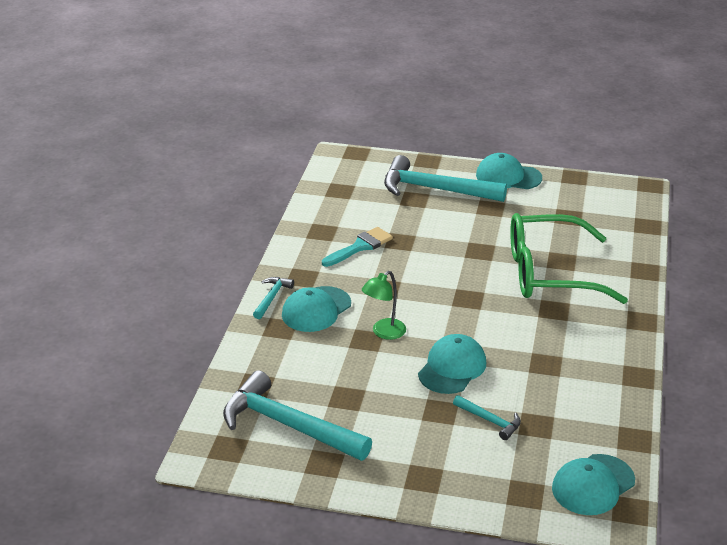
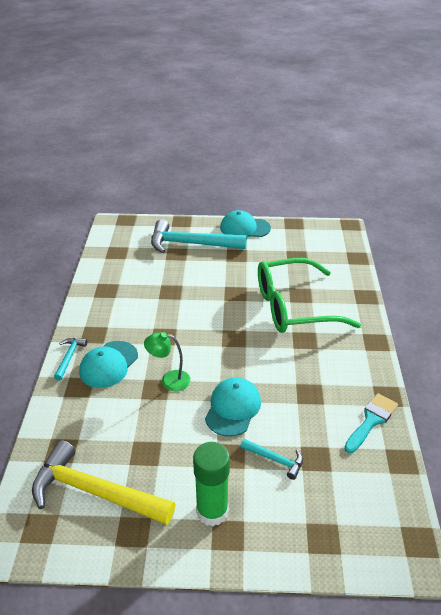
camera: 10 degrees left, 5 degrees up
(288, 425) = (95, 492): turquoise hammer -> yellow hammer
(360, 247) = (139, 300): turquoise brush -> turquoise brush (371, 420)
(384, 333) = (169, 380): green lamp -> green lamp turned 60 degrees clockwise
(410, 457) = (212, 511): none -> green glue stick
(593, 485) = (380, 518): turquoise cap -> none

